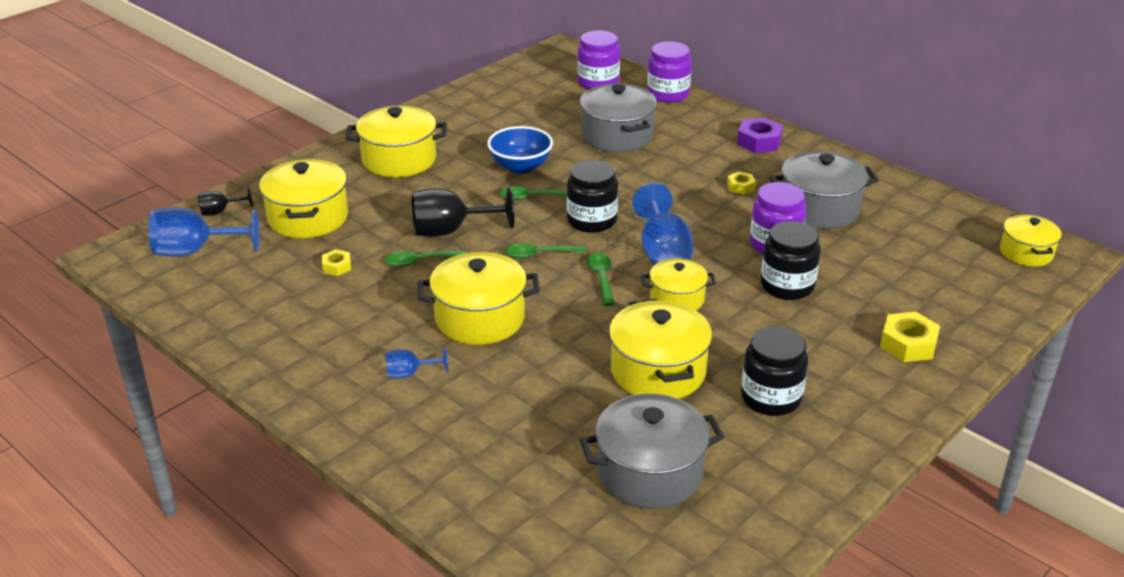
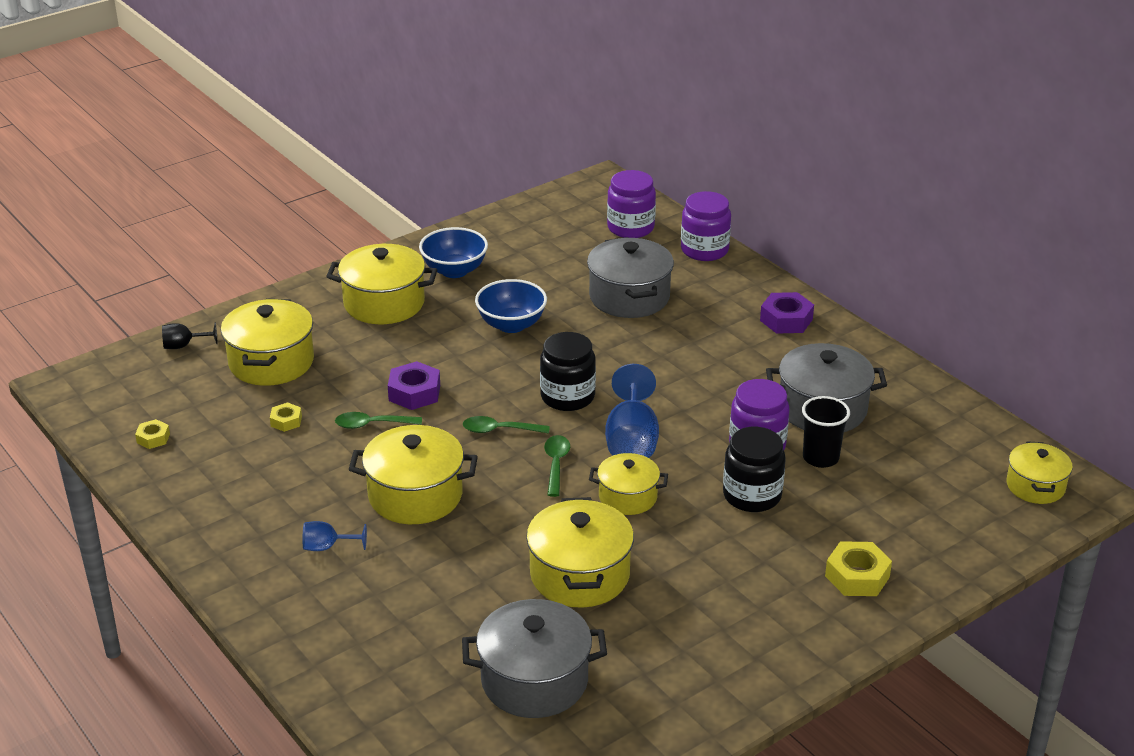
camera: 10 degrees right, 0 degrees up
(195, 251) = (148, 388): blue goblet -> none
(450, 231) = (414, 393): black goblet -> purple nut
(454, 128) = (454, 270): none -> blue bowl
(531, 197) = (512, 362): green spoon -> none
(740, 187) = (745, 373): yellow nut -> yellow nut (153, 438)
(771, 398) = (687, 617): black jar -> none
(834, 248) = (820, 458): none -> black cup

